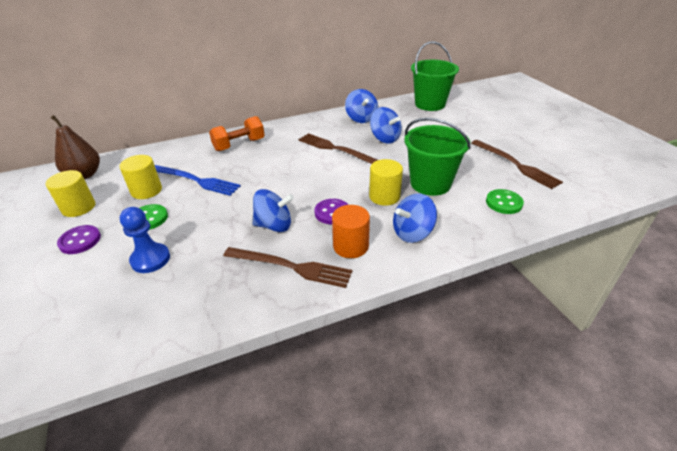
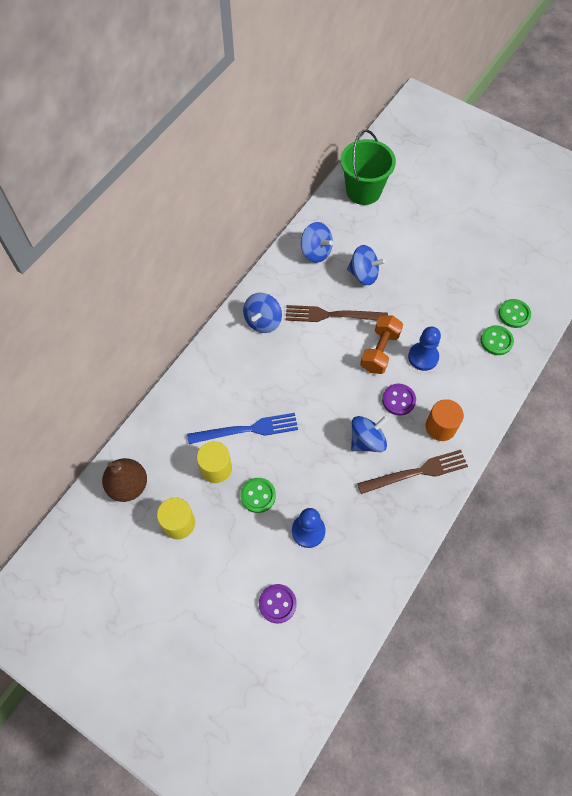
camera: 35 degrees left, 25 degrees up
(80, 241) = (229, 552): purple button -> purple button (277, 604)
(239, 145) = (234, 358): orange dumbbell -> orange dumbbell (380, 351)
(384, 196) = (423, 357): yellow cylinder -> blue pawn
(412, 233) = (472, 387): blue spinning top -> blue spinning top (263, 321)
(430, 183) = (447, 320): green bucket -> none
(468, 213) = (496, 341): none -> green button
(516, 165) = (496, 257): brown fork -> none

